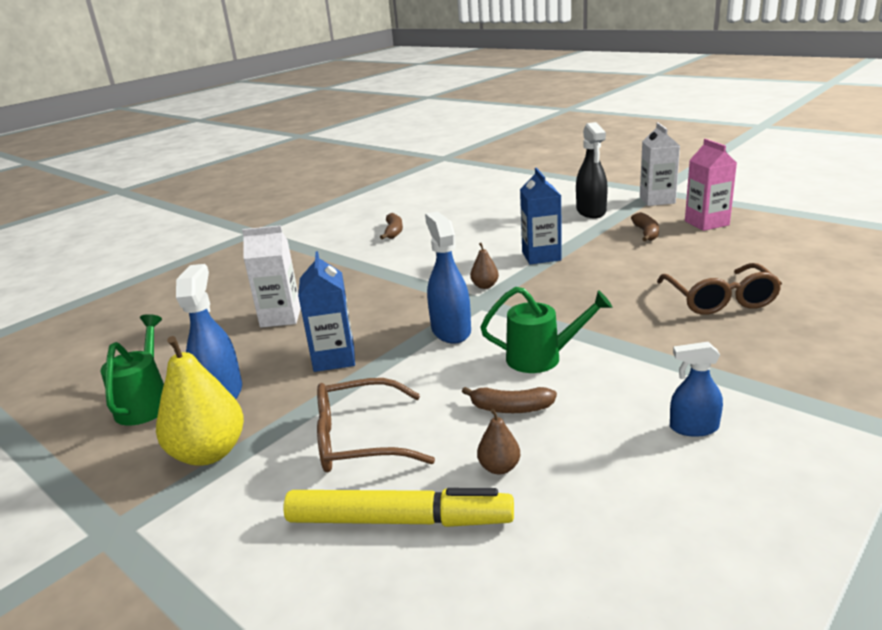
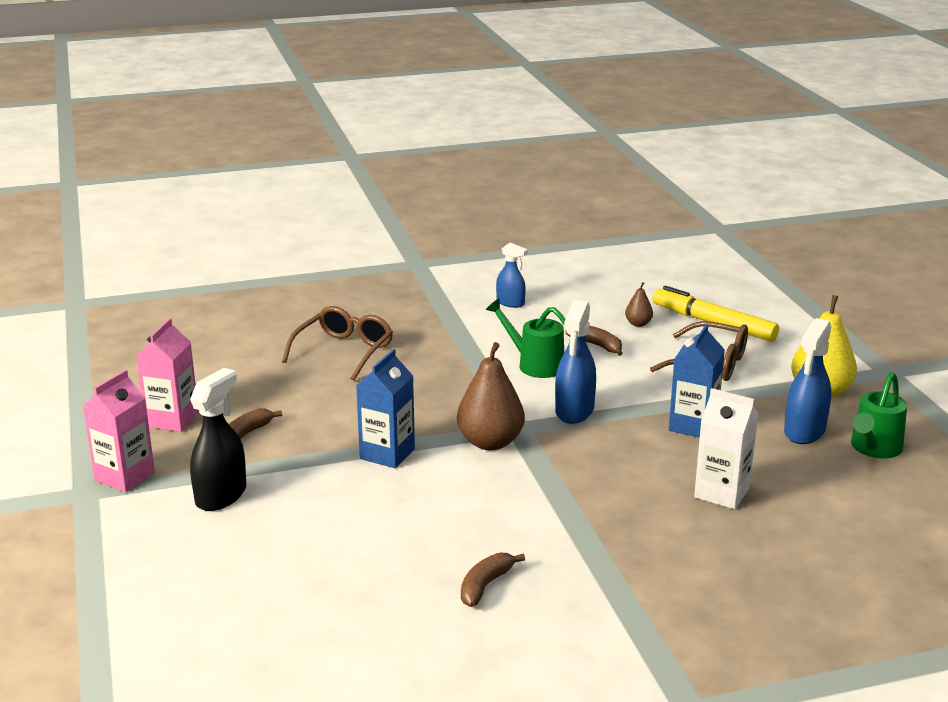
camera: 150 degrees left, 0 degrees up
(485, 286) = (490, 442): brown pear -> brown pear, size x2.08
(657, 200) = (125, 476): white carton -> pink carton

